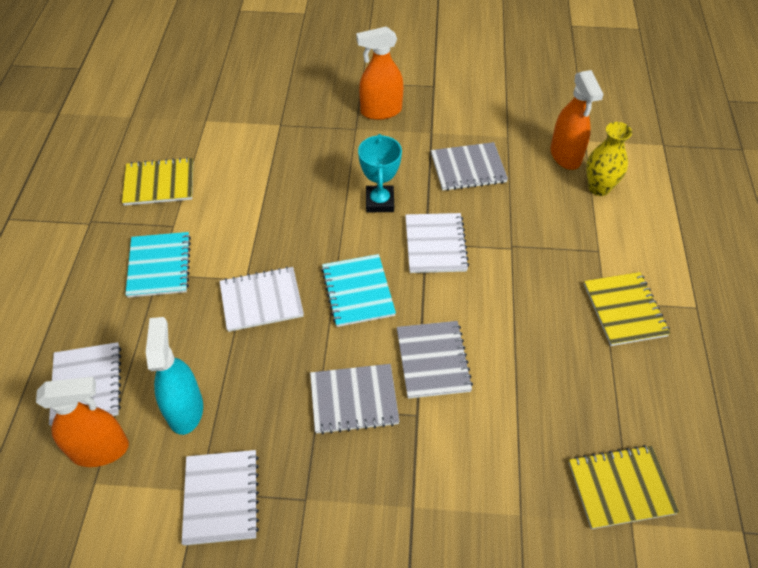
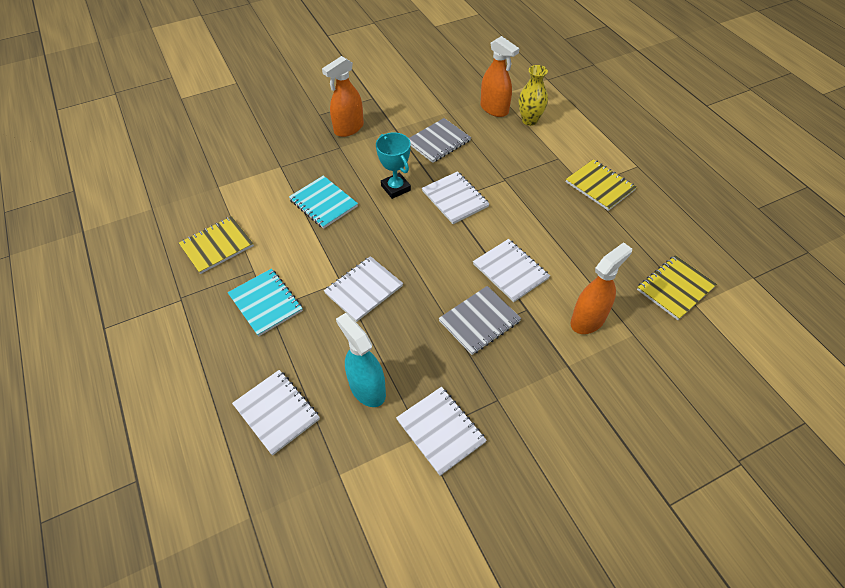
camera: 30 degrees left, 0 degrees up
(100, 450) = (325, 450): orange spray bottle -> orange spray bottle (588, 320)
(358, 291) = (427, 252): turquoise notebook -> turquoise notebook (323, 203)
(433, 360) = (510, 271): grey notebook -> white notebook

